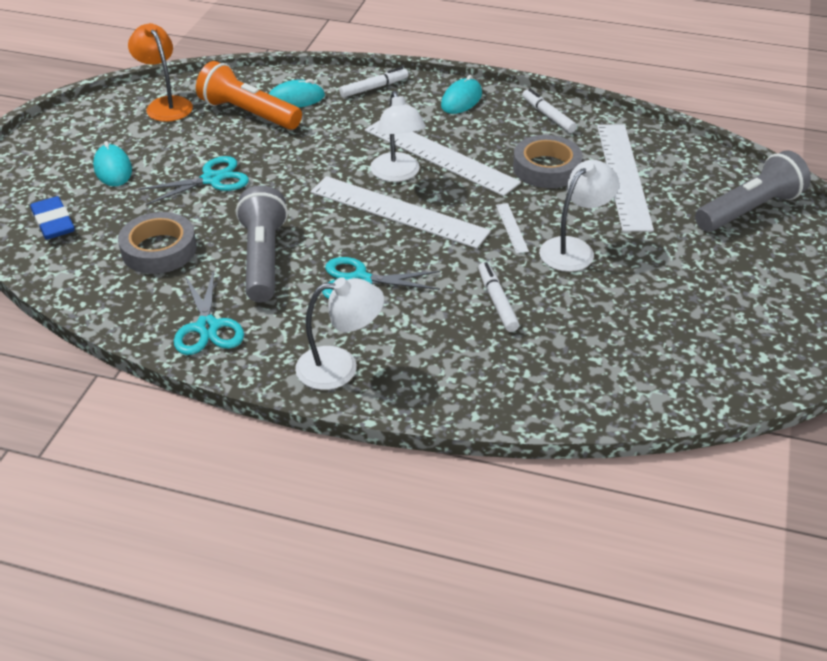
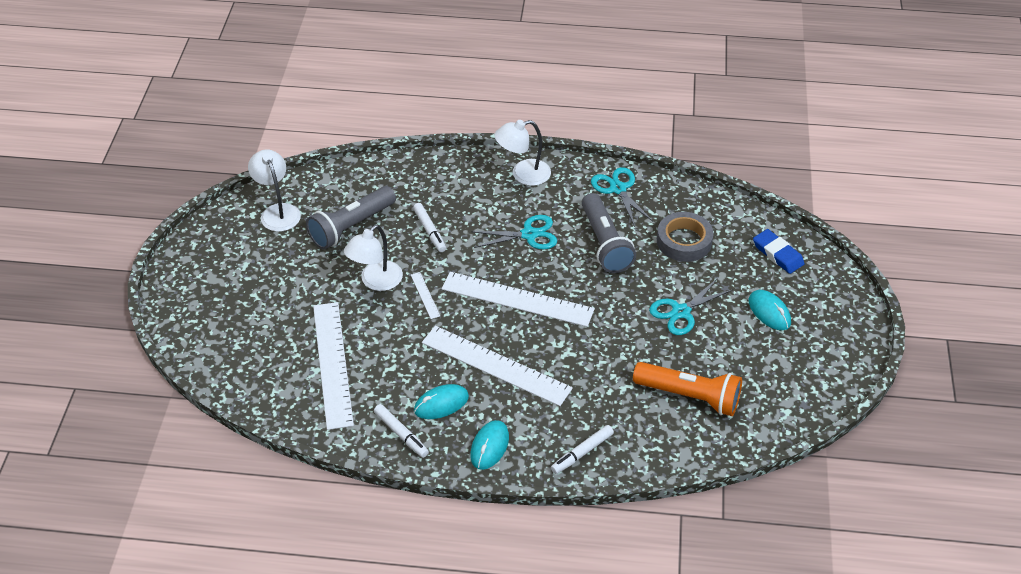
camera: 170 degrees right, 5 degrees up
(165, 105) = (774, 398): orange lamp -> none
(295, 99) = (653, 424): turquoise mouse -> turquoise mouse (441, 404)
(397, 174) = (528, 338): white lamp -> white lamp (278, 211)
(546, 168) = (400, 363): grey tape -> none
(749, 210) = (230, 339): grey flashlight -> grey flashlight (351, 227)

